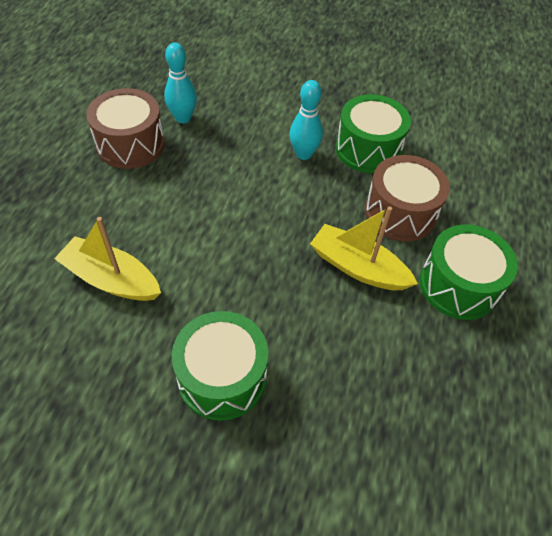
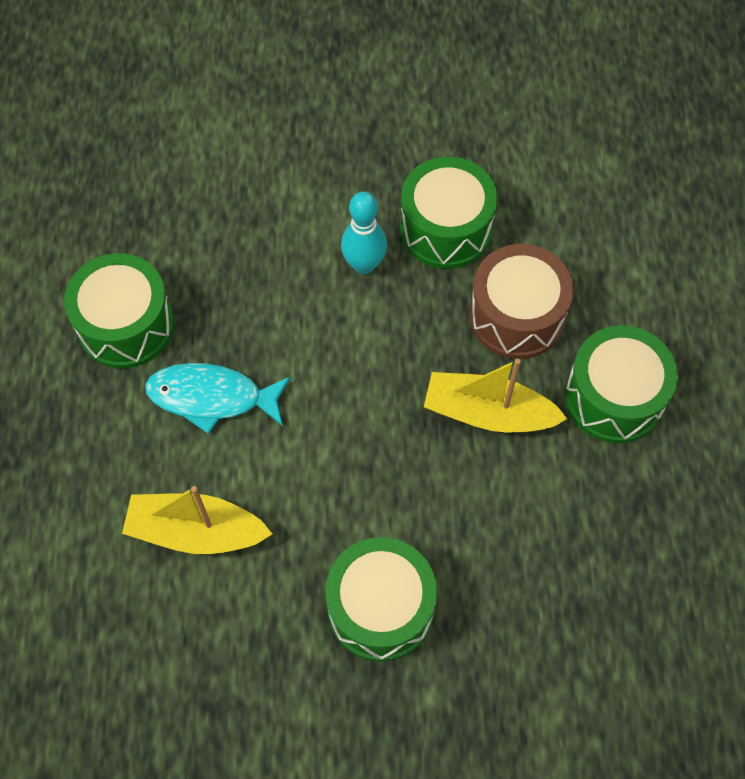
camera: 15 degrees left, 10 degrees up
(130, 144) = (126, 325): brown drum -> green drum
(165, 200) = (212, 397): none -> turquoise fish
(183, 118) = (178, 258): turquoise bowling pin -> none

